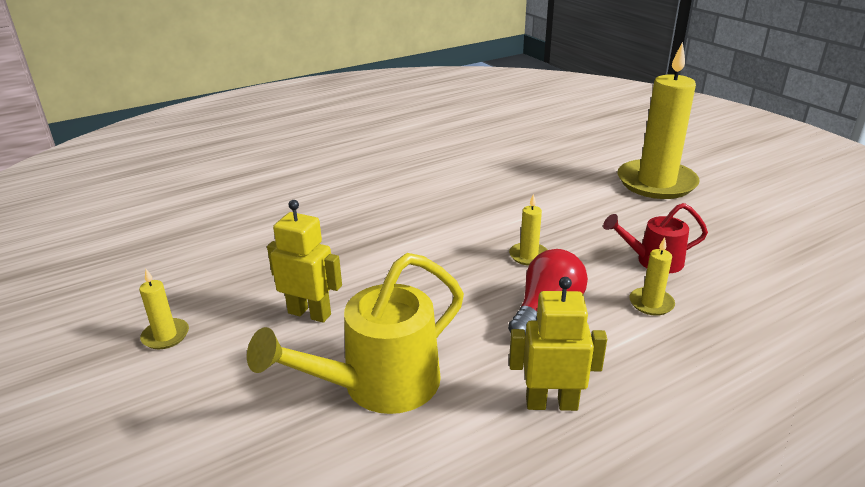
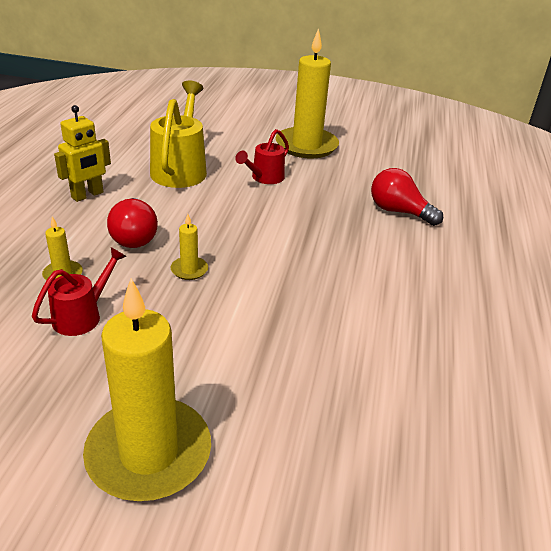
camera: 130 degrees right, 5 degrees up
(165, 336) = (306, 146): yellow candle -> yellow candle, size x2.37
(274, 218) = (398, 212): none -> red light bulb
(309, 313) = (264, 178): yellow robot -> red watering can

